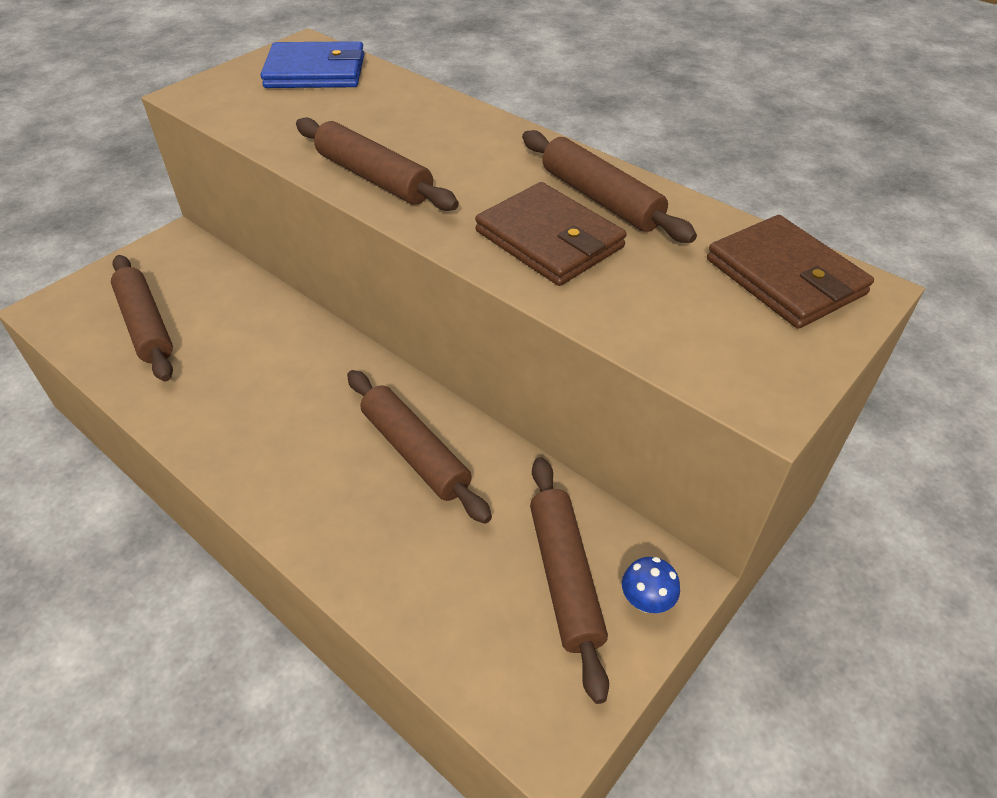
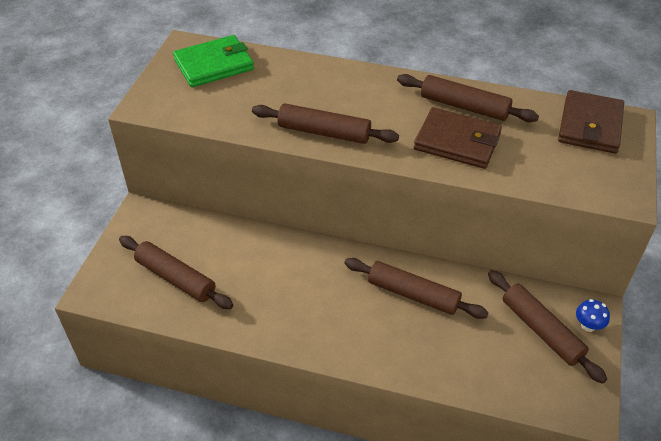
camera: 25 degrees left, 0 degrees up
(316, 71) = (214, 64): blue wallet -> green wallet
(785, 277) = (590, 125): brown wallet -> brown wallet turned 75 degrees clockwise

